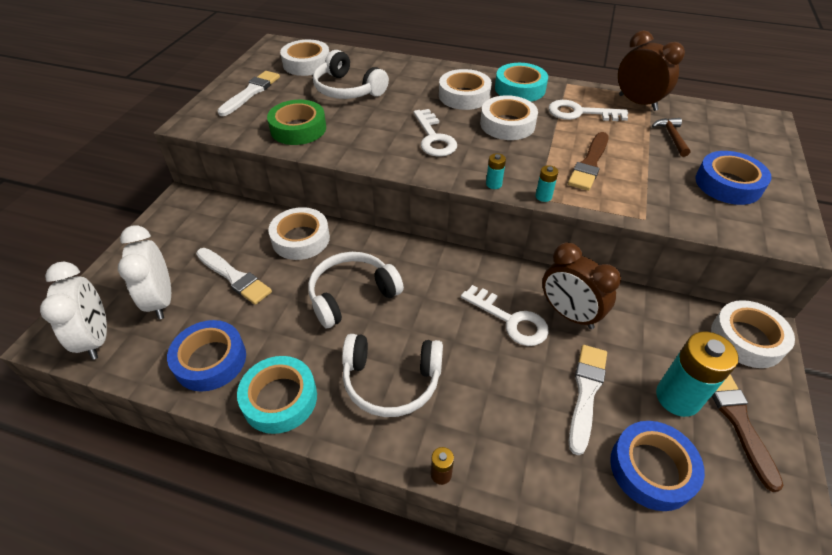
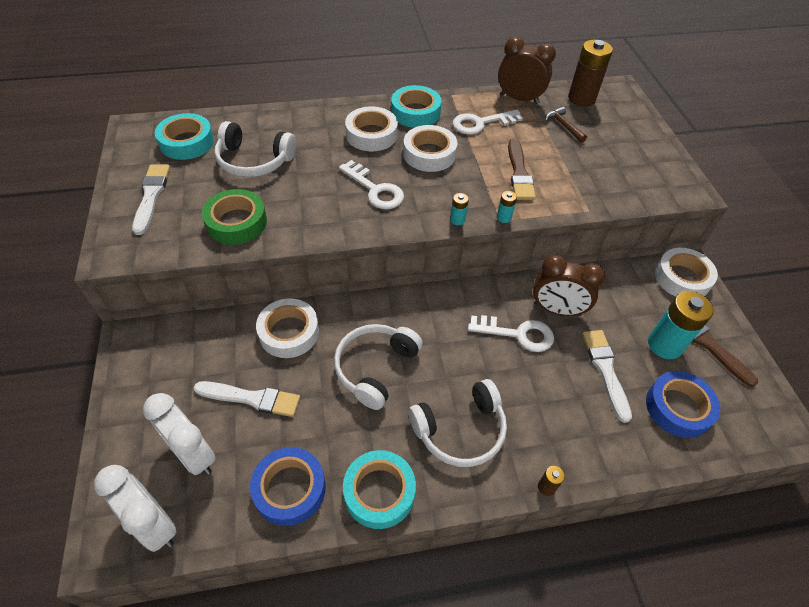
camera: 30 degrees left, 5 degrees up
(306, 64) = (187, 142): white tape -> turquoise tape
(711, 118) = (581, 98): none -> brown battery
(728, 184) = (626, 158): blue tape -> none

